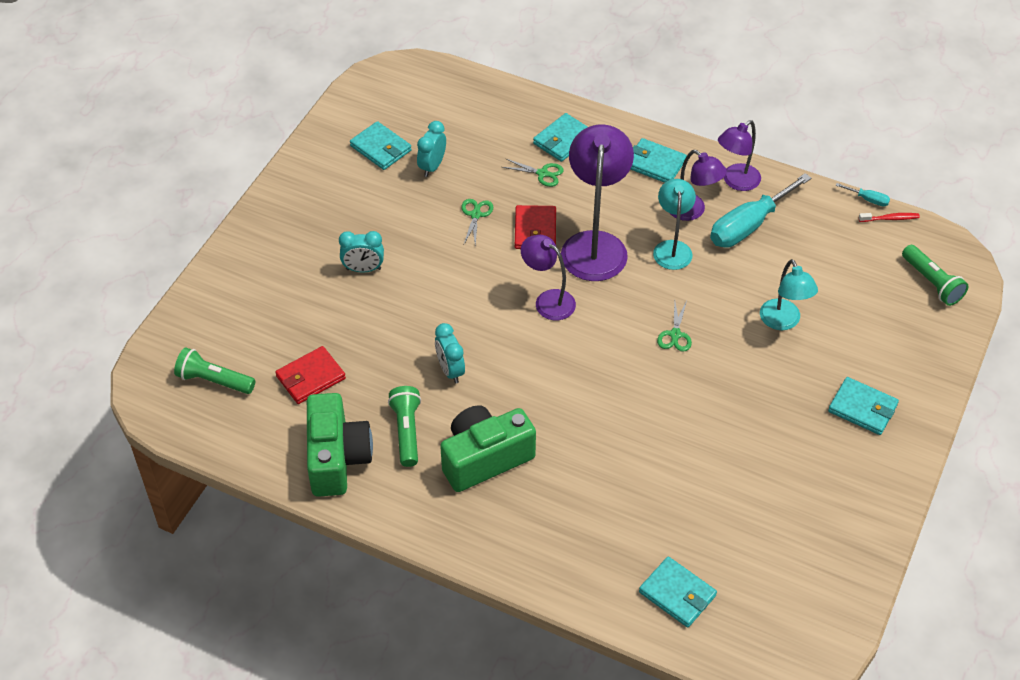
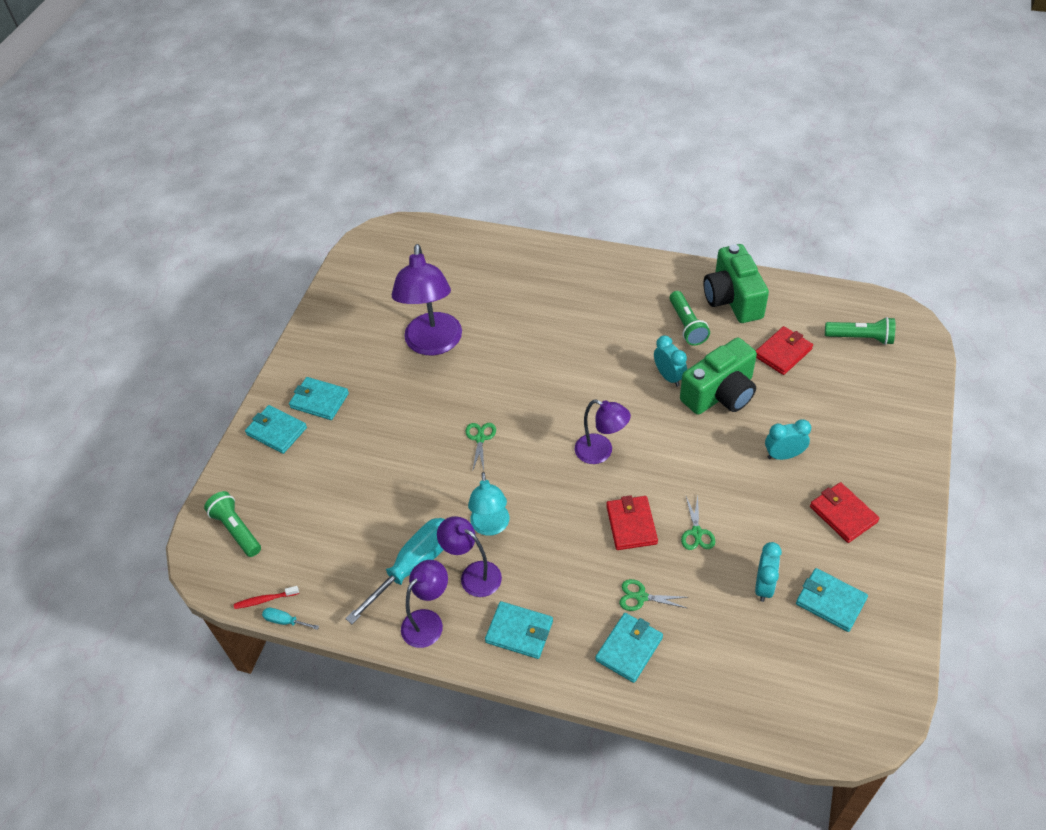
camera: 175 degrees right, 0 degrees up
(334, 210) = (843, 514): none -> red wallet
(485, 458) = (619, 316): green camera -> green camera (720, 394)
(595, 244) = (568, 518): purple lamp -> purple lamp (433, 344)
(677, 594) = (463, 256): turquoise wallet -> turquoise wallet (277, 431)
(783, 322) = (382, 466): turquoise lamp -> none

